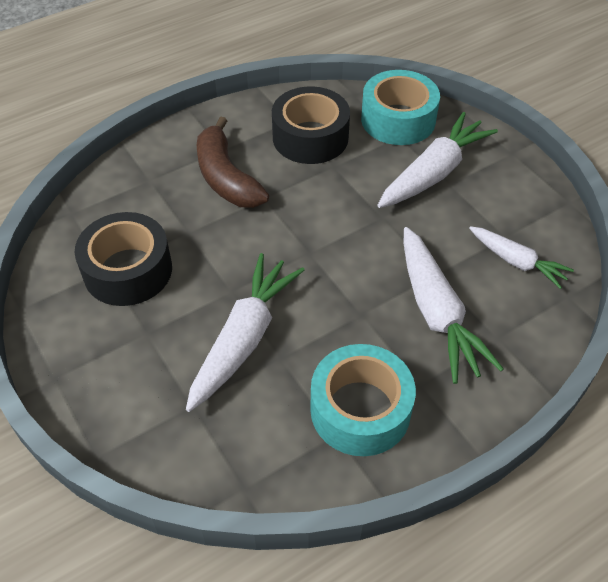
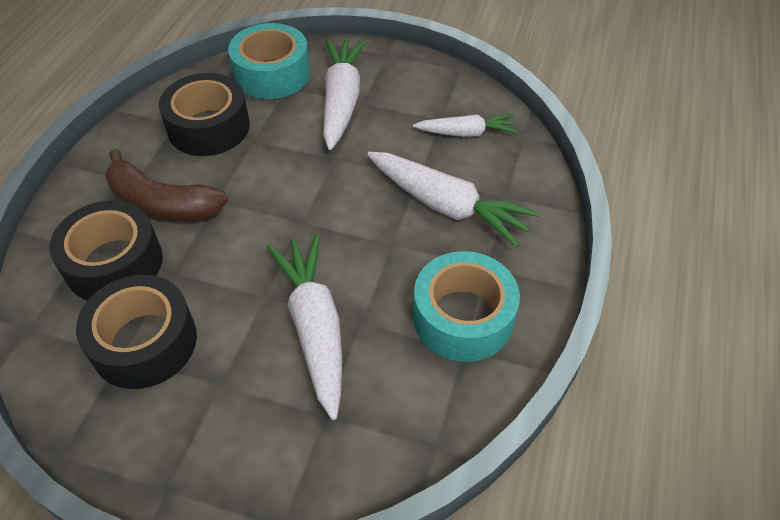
camera: 40 degrees left, 0 degrees up
(158, 202) = (114, 263): none -> black tape

